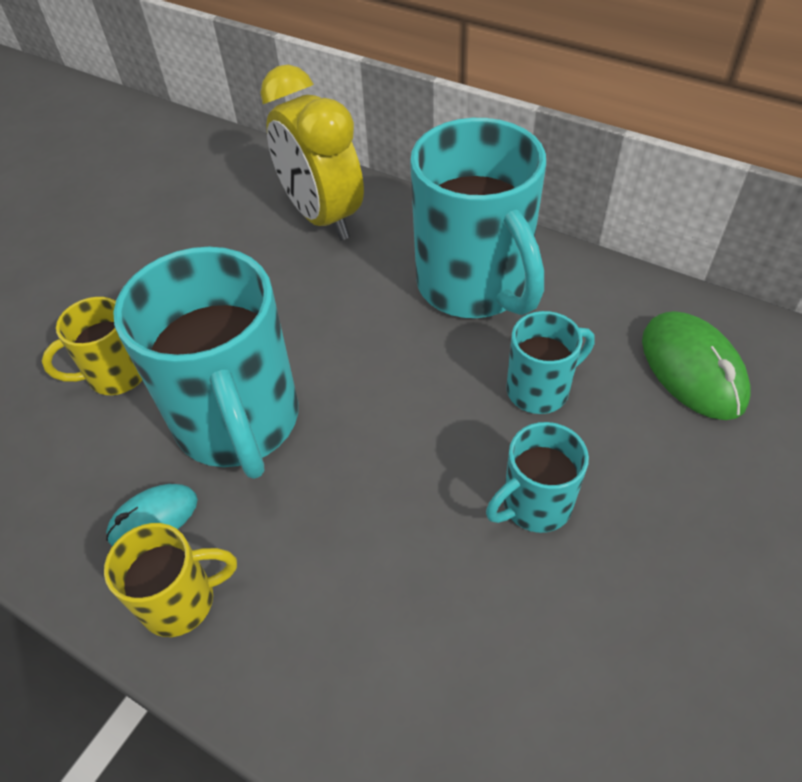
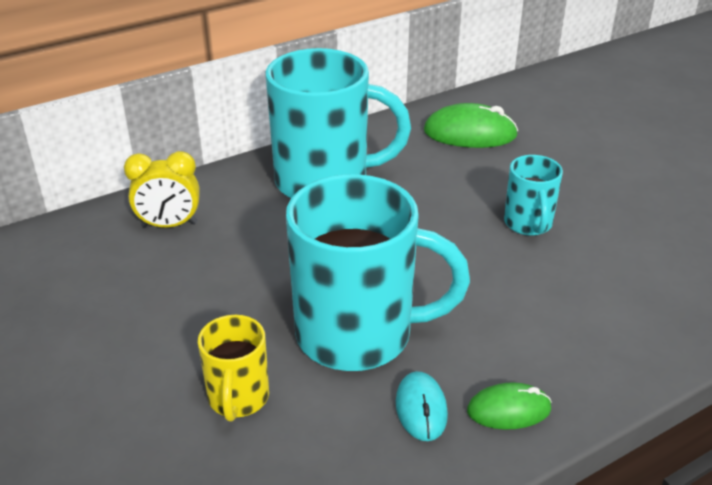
camera: 65 degrees left, 15 degrees down
(181, 601) = (509, 410): yellow mug -> green mouse
(322, 217) = (169, 225): yellow clock -> yellow clock, size x0.61
(540, 389) = (441, 190): turquoise mug -> none

